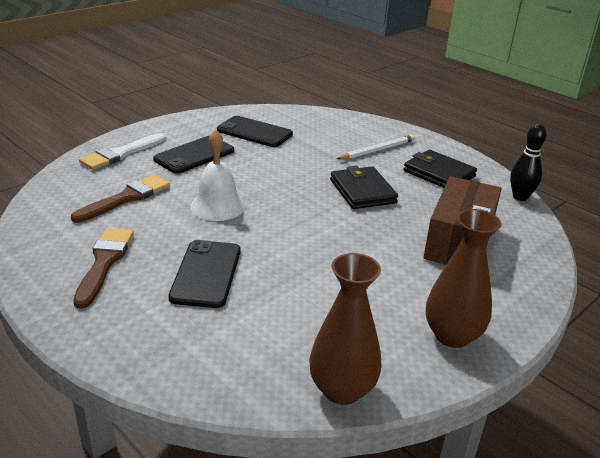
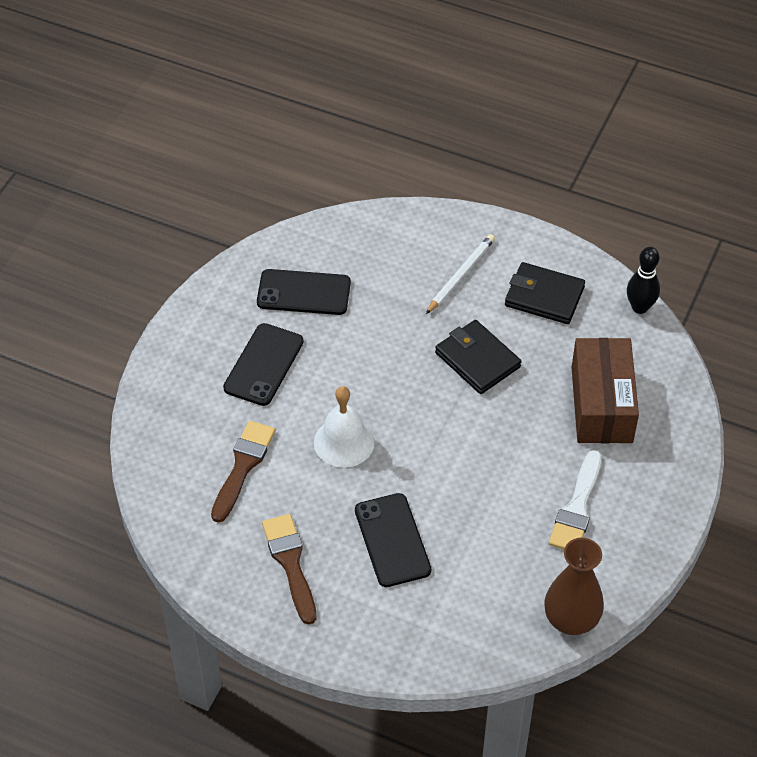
camera: 20 degrees left, 20 degrees up
(120, 154) = (180, 394): white brush -> white brush (577, 508)
(452, 335) = (634, 530): brown vase -> none

